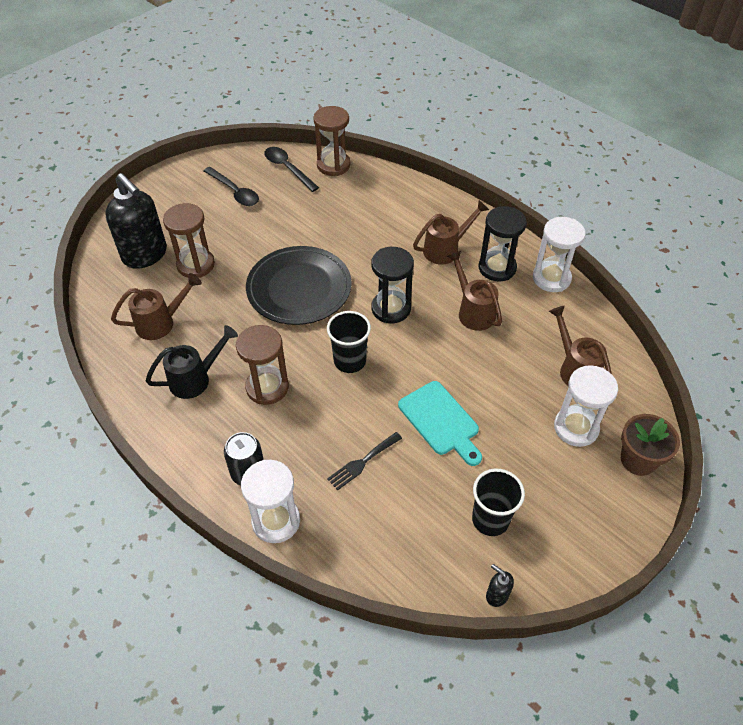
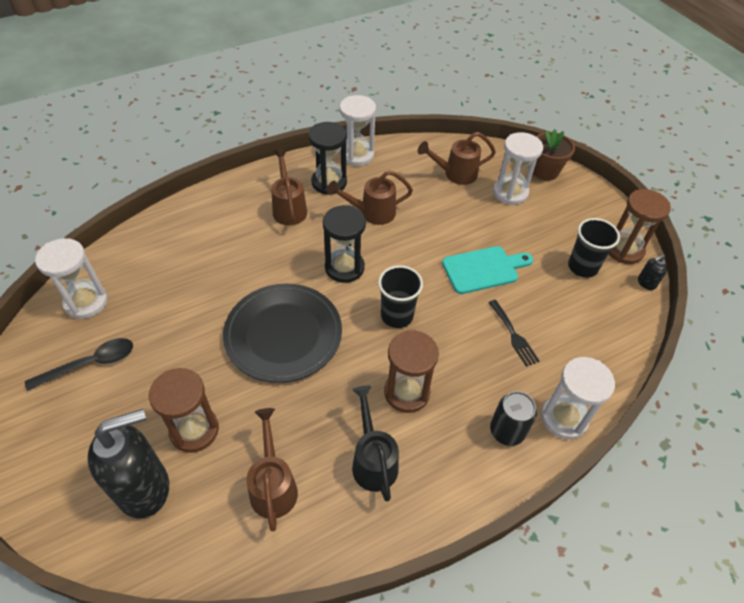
camera: 75 degrees left, 0 degrees up
(288, 168) = (86, 302): black spoon -> white hourglass
(333, 165) = (111, 259): brown hourglass -> brown hourglass (624, 250)

